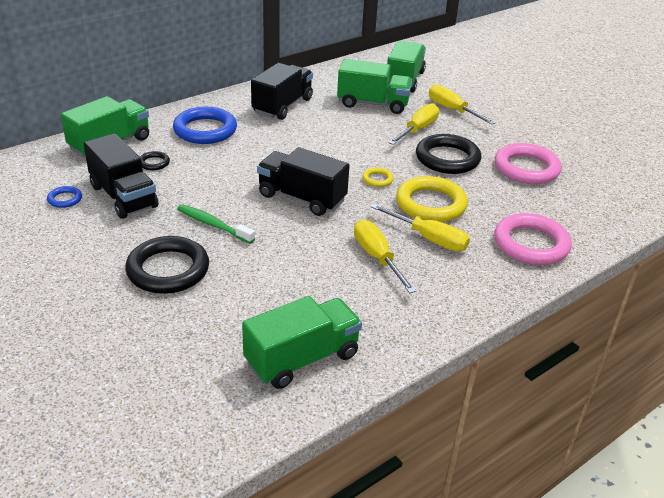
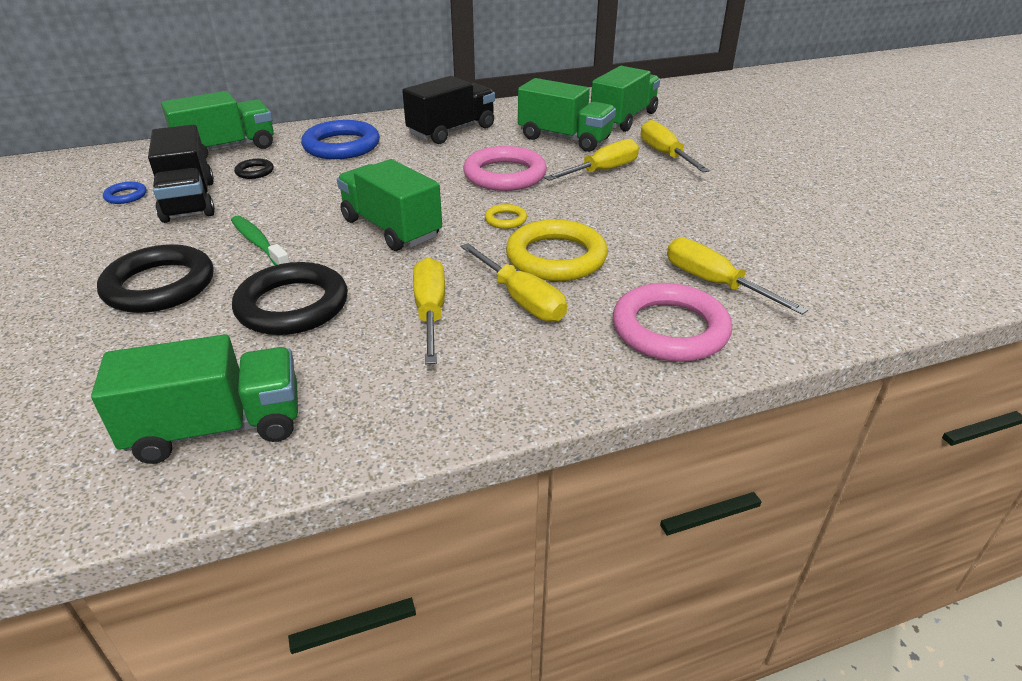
camera: 20 degrees right, 0 degrees up
(301, 198) = (391, 228): black truck -> green truck
(447, 158) = (619, 207): black ring -> black ring (292, 305)
(526, 168) = (726, 231): pink ring -> pink ring (505, 175)
(539, 208) = (714, 283): none -> yellow screwdriver

